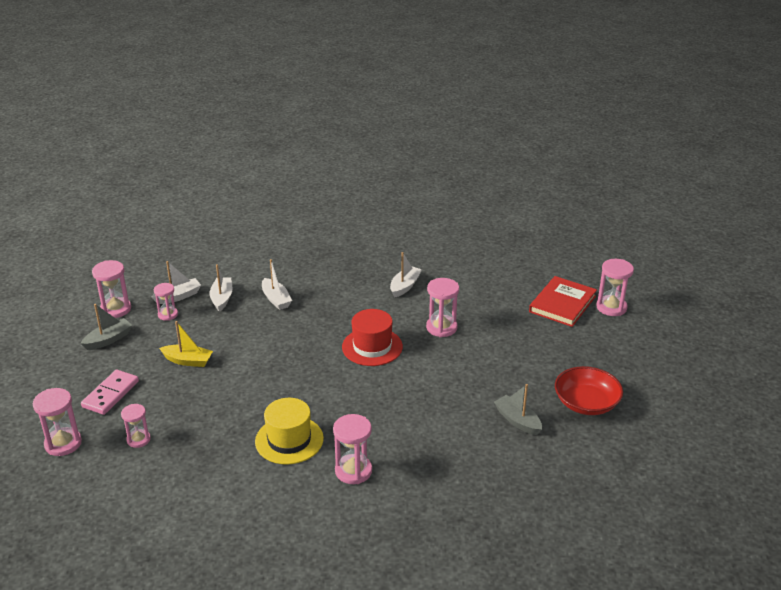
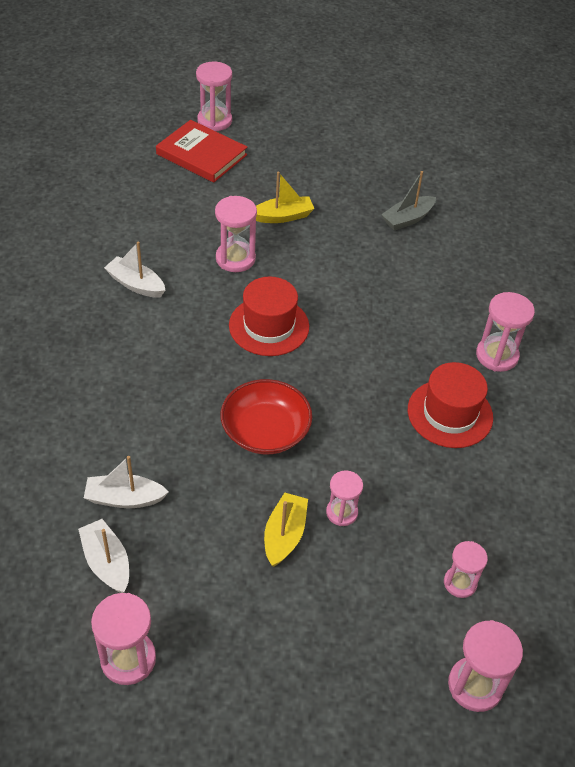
camera: 90 degrees left, 15 degrees up
(108, 339) = (218, 658): grey boat -> none
(111, 394) = (361, 634): pink domino -> none
(168, 314) = (158, 573): pink hourglass -> pink hourglass (342, 512)
(276, 299) = (140, 428): white boat -> none
(289, 440) = (450, 413): yellow hat -> red hat
(498, 349) = (283, 216): none -> yellow boat
(586, 403) = (379, 167): red bowl -> red bowl (265, 431)

